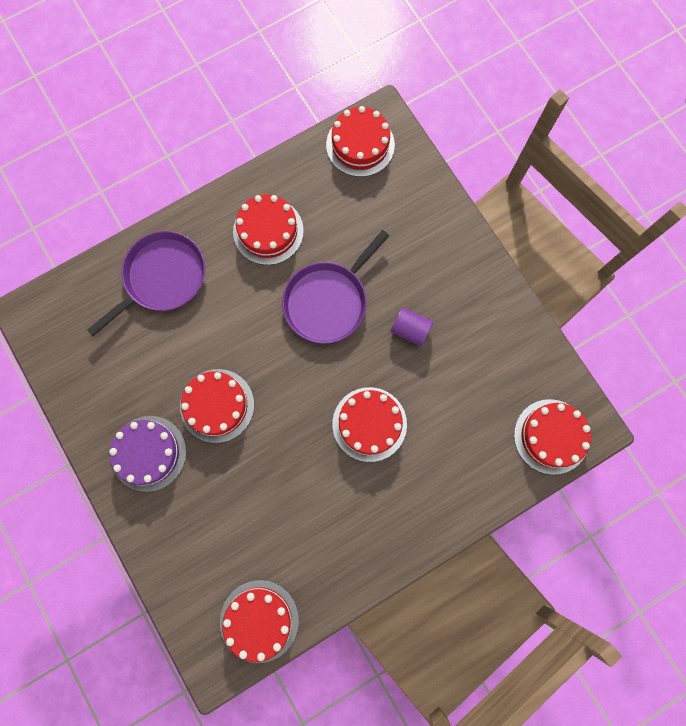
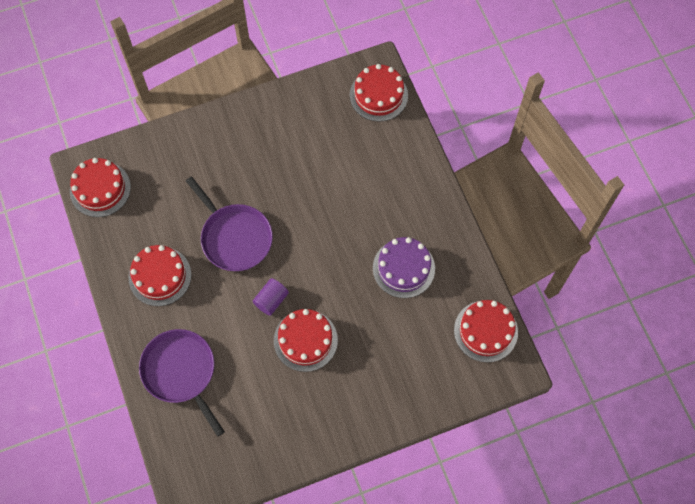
camera: 80 degrees left, 10 degrees down
(148, 453) = (335, 402): purple cake -> purple cake (403, 268)
(369, 424) = (344, 223): red cake -> none
(410, 330) = (273, 179): purple cylinder -> purple cylinder (271, 300)

